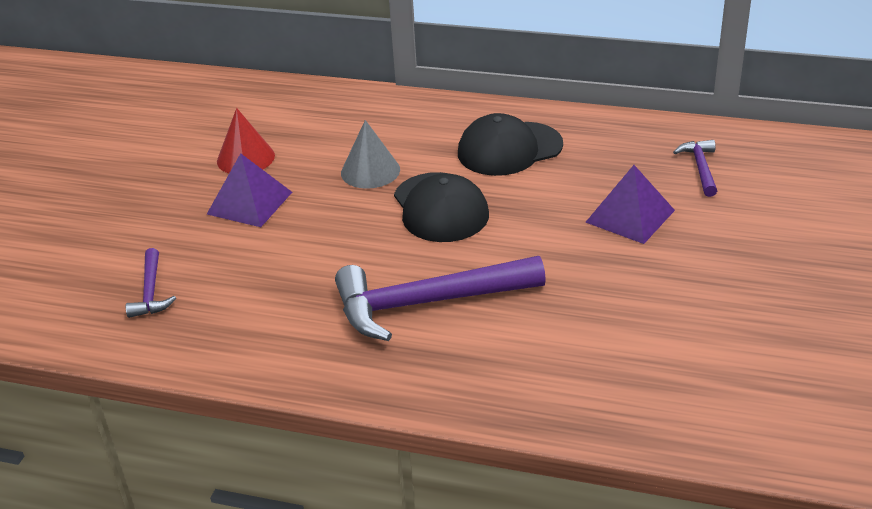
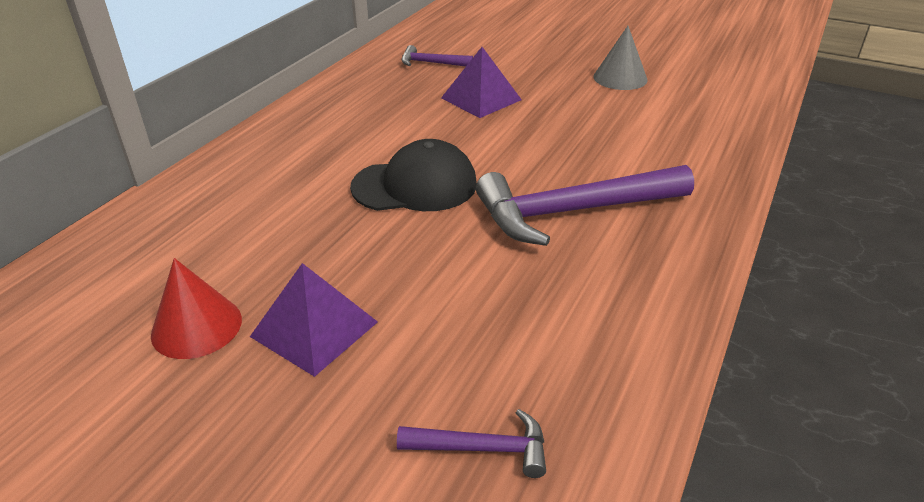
camera: 80 degrees left, 0 degrees up
(370, 171) = (313, 222): grey cone -> grey cone (620, 78)
(427, 303) = (572, 212): purple hammer -> purple hammer turned 75 degrees clockwise
(509, 149) = (338, 135): black cap -> none

